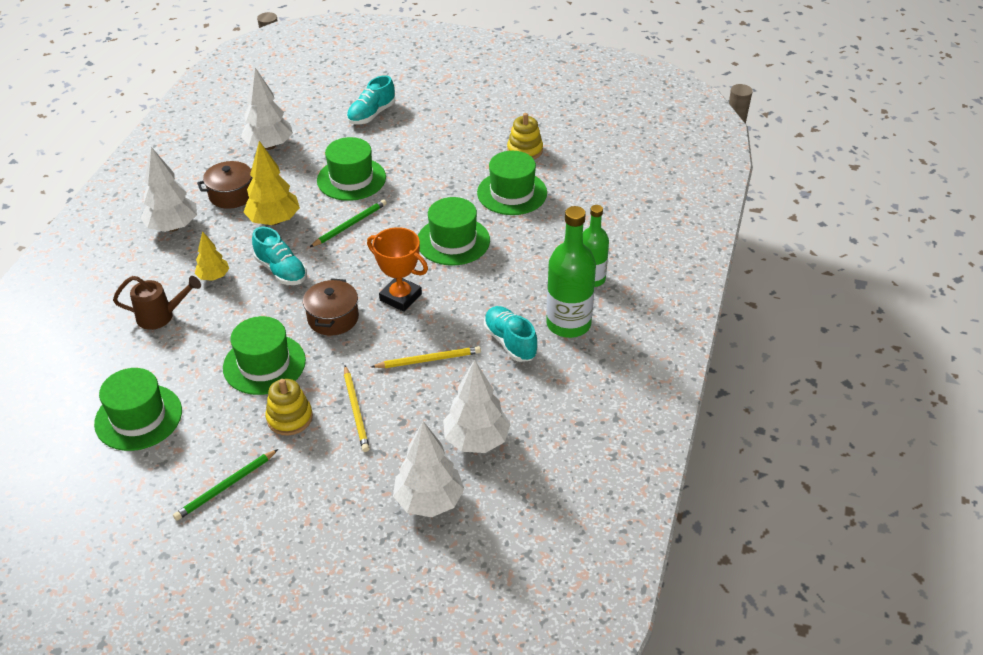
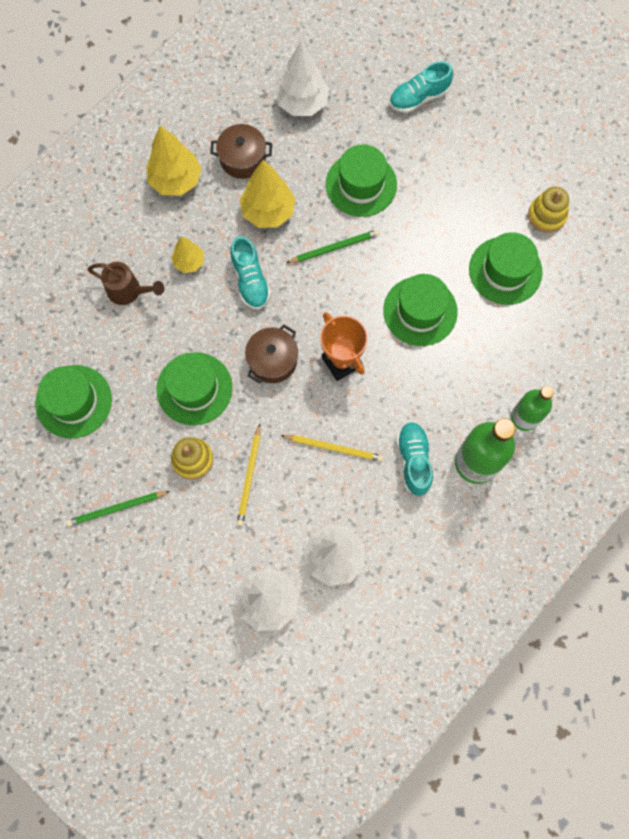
camera: 25 degrees right, 30 degrees up
(173, 227) = (176, 180): white tree -> yellow tree

